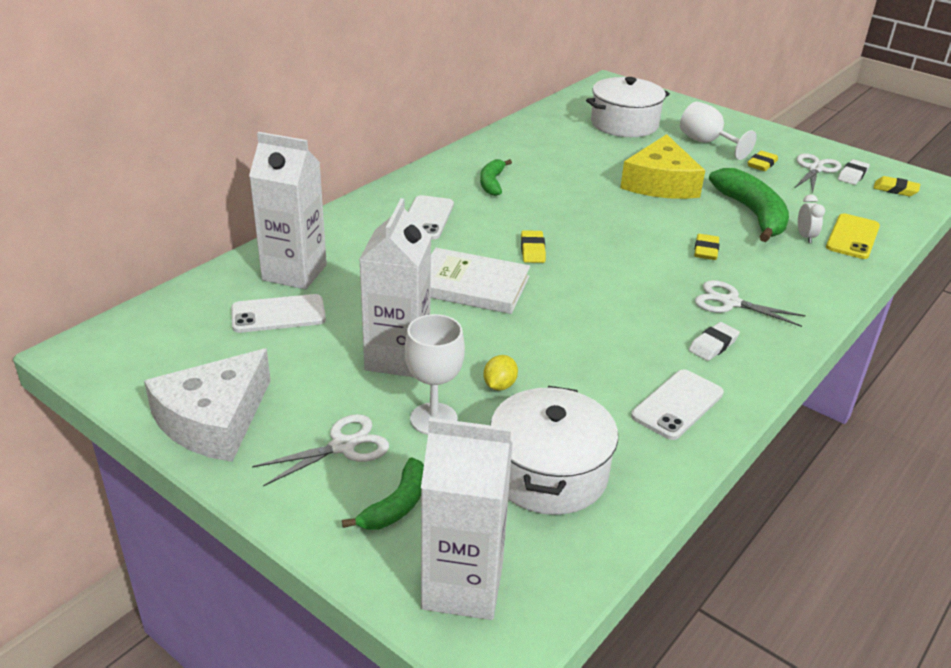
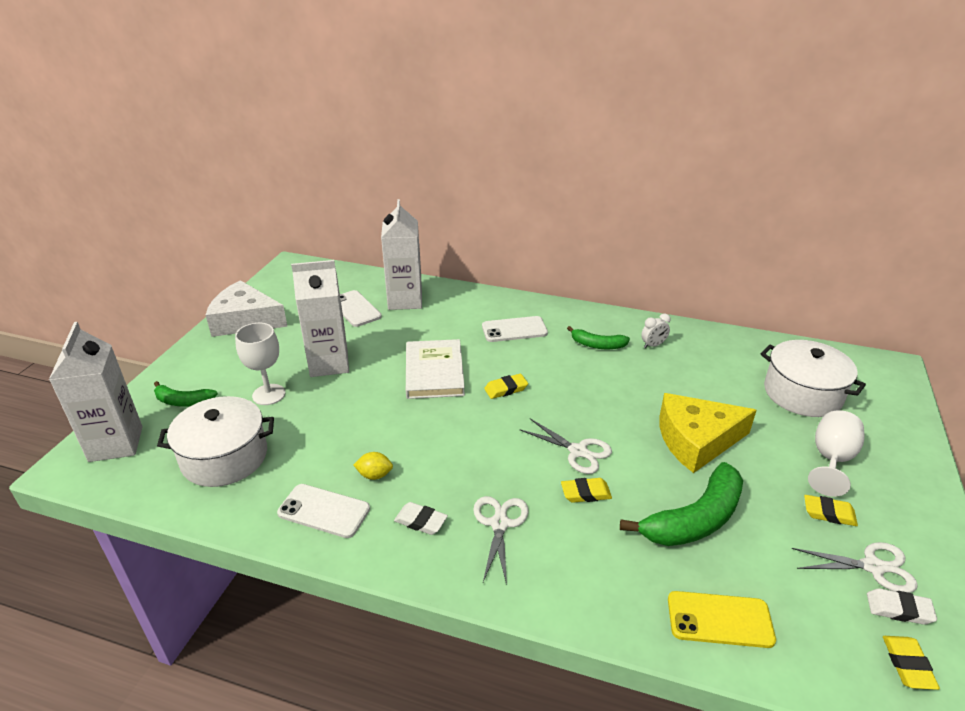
camera: 70 degrees right, 0 degrees up
(343, 446) = (233, 368): white scissors -> white scissors (578, 451)
(492, 183) = (597, 345): green banana -> green banana turned 150 degrees counterclockwise
(499, 385) = (315, 413): yellow lemon -> yellow lemon (374, 475)
(805, 237) = (680, 572): white clock -> white clock (653, 345)

